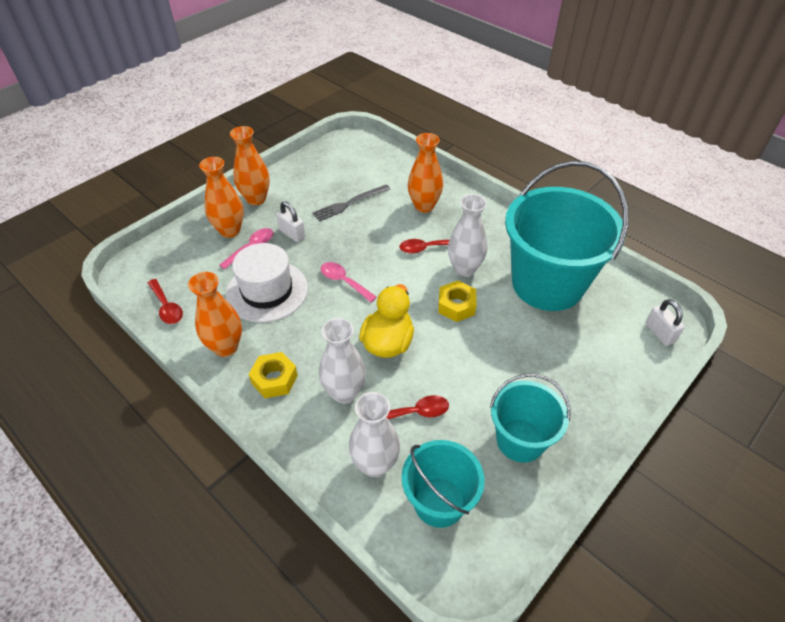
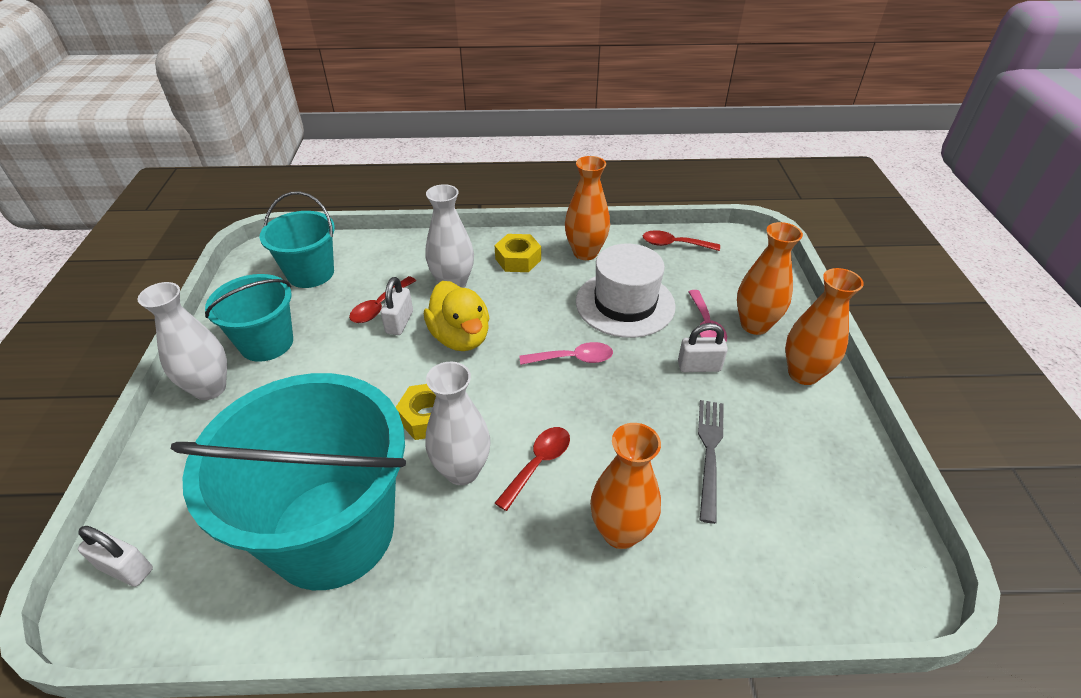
camera: 135 degrees right, 5 degrees down
(375, 464) = (379, 264): white vase -> white vase (210, 388)
(414, 386) = (399, 322): none -> white padlock

